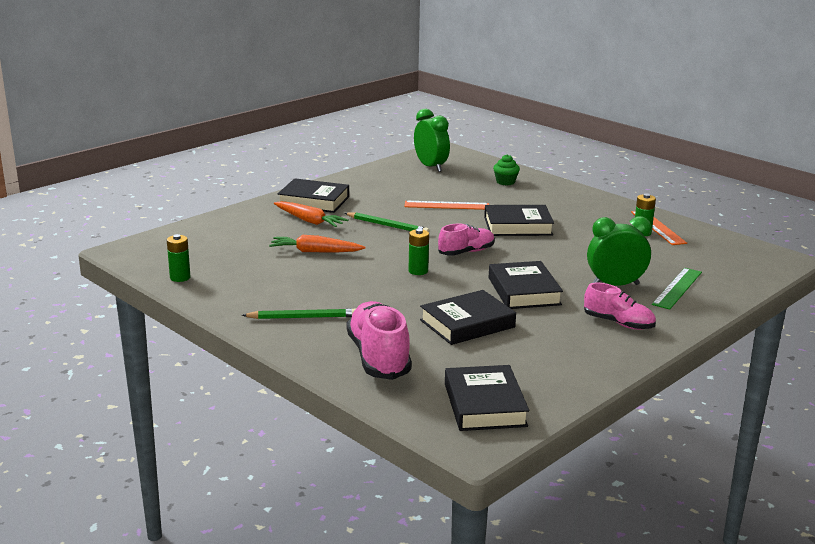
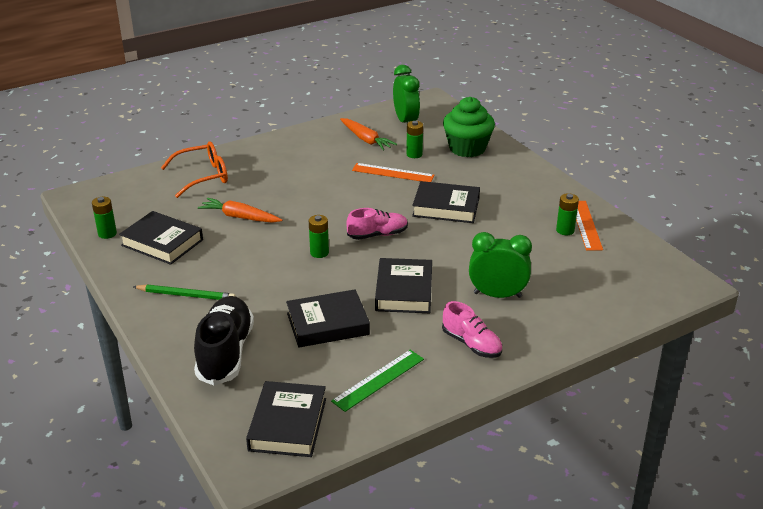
camera: 15 degrees right, 10 degrees up
(252, 224) = (203, 176): none -> orange glasses
(309, 221) = (255, 178): orange carrot -> orange carrot (366, 139)
(314, 201) = (273, 154): black book -> black book (162, 242)
(379, 357) = (225, 353): pink shoe -> black shoe
(387, 226) = (323, 192): green pencil -> none
(457, 190) = (414, 154): none -> green battery
(505, 182) = (467, 148): green cupcake -> green cupcake, size x1.97
(677, 288) = (557, 307): green ruler -> green ruler (378, 380)

